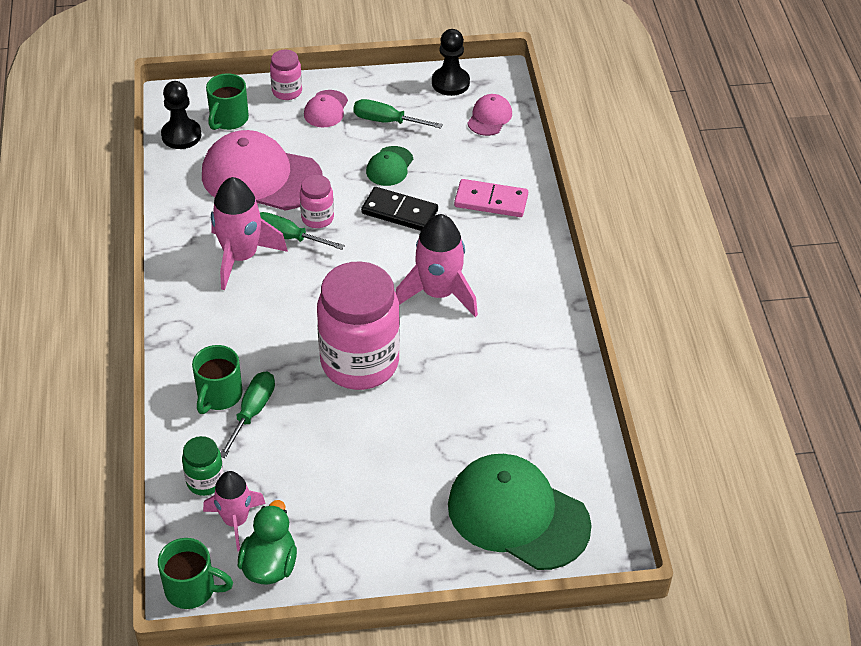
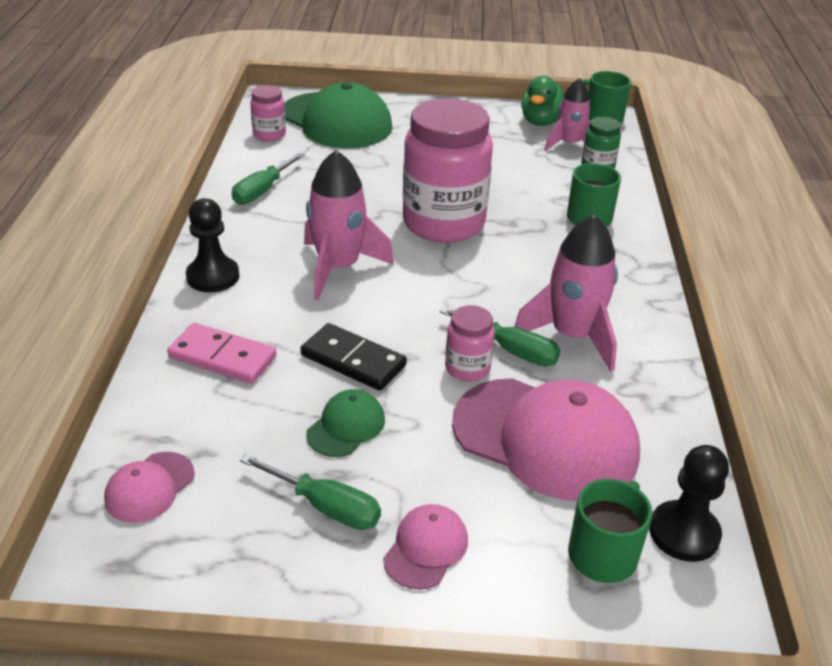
camera: 170 degrees left, 10 degrees down
(252, 412) = (556, 202): green screwdriver -> green screwdriver (262, 191)
(287, 91) = (494, 602): pink jar -> pink jar (269, 135)
(450, 83) = (179, 572): black pawn -> black pawn (213, 276)

